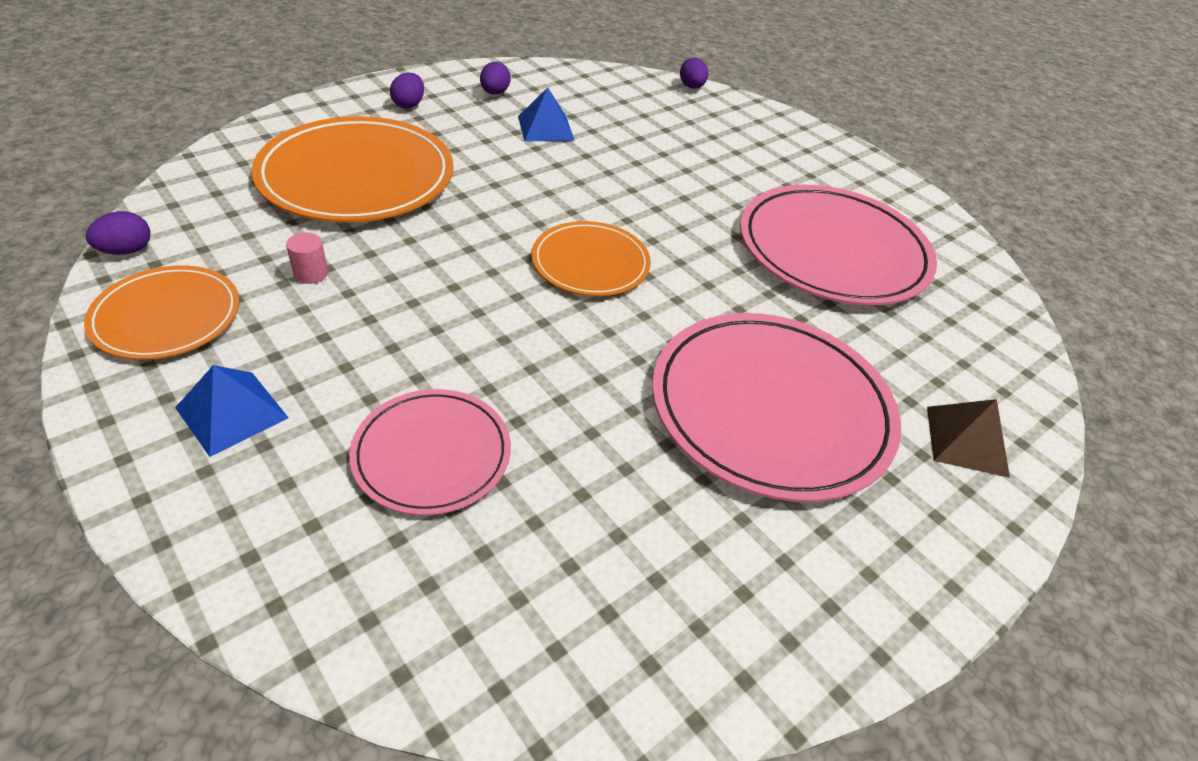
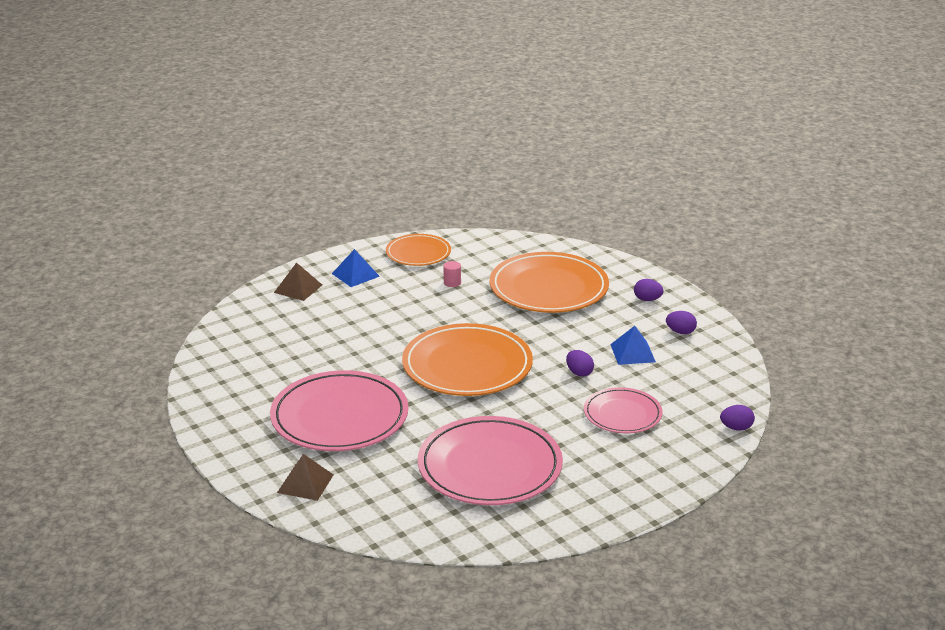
camera: 100 degrees right, 15 degrees down
(127, 250) = (468, 237): purple egg -> purple egg (579, 373)
(270, 518) = (298, 288): none -> brown pyramid
(432, 454) = (324, 320): pink plate -> pink plate (622, 414)
(590, 263) = (467, 365): orange plate -> orange plate, size x1.75

